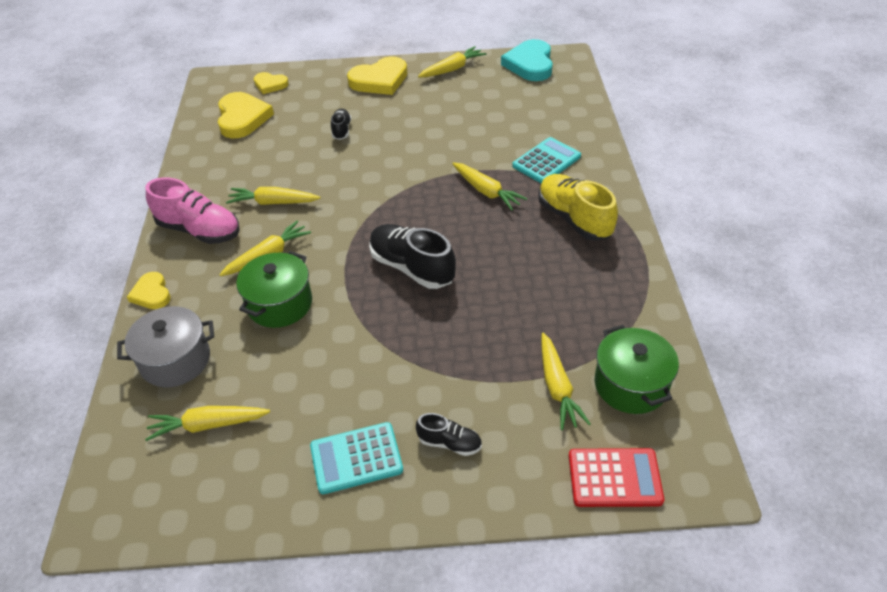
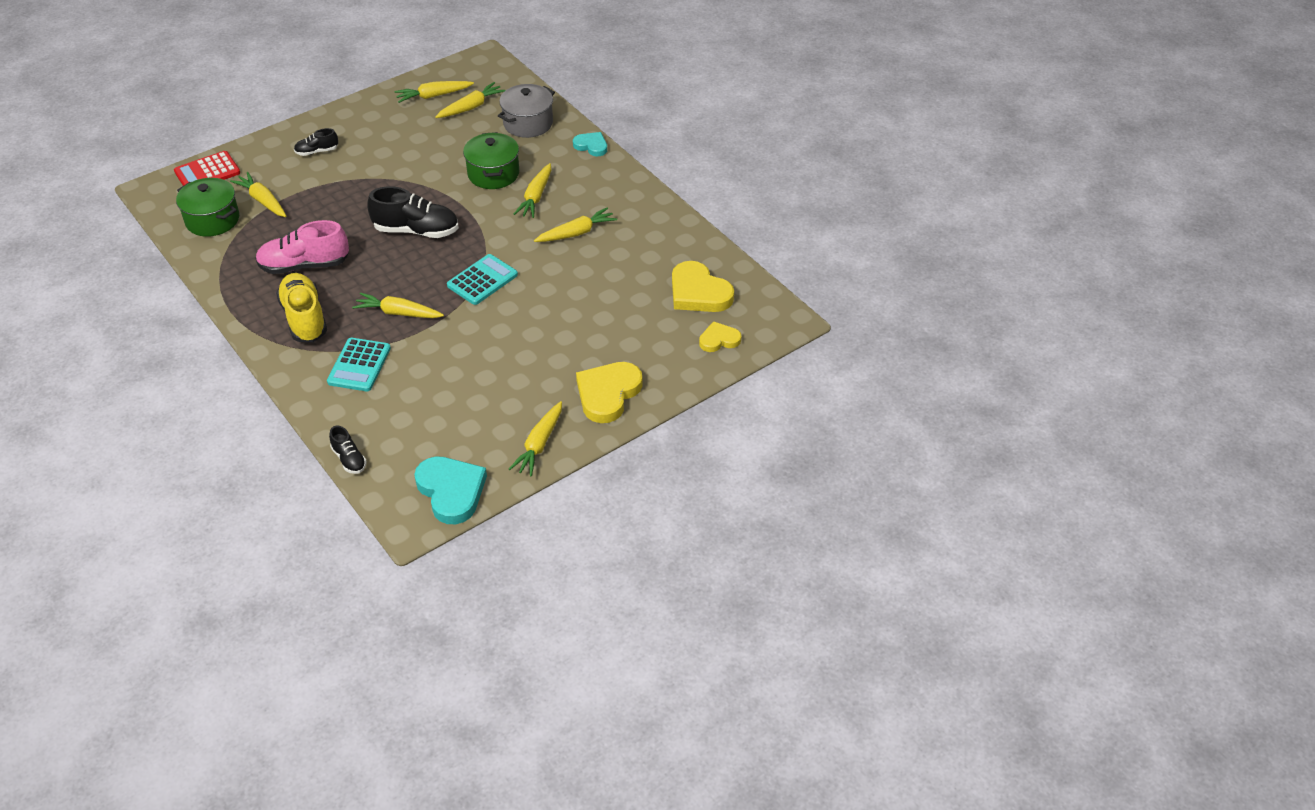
camera: 145 degrees right, 0 degrees up
(151, 294) = (591, 146): yellow heart -> turquoise heart
(199, 230) = (610, 192): pink shoe -> pink shoe (304, 265)
(232, 476) = (433, 96): none -> yellow carrot
(341, 130) = (587, 319): black shoe -> black shoe (349, 459)
(356, 458) = (368, 126): turquoise calculator -> turquoise calculator (482, 280)
(574, 219) = (304, 318): yellow shoe -> yellow shoe turned 135 degrees counterclockwise

